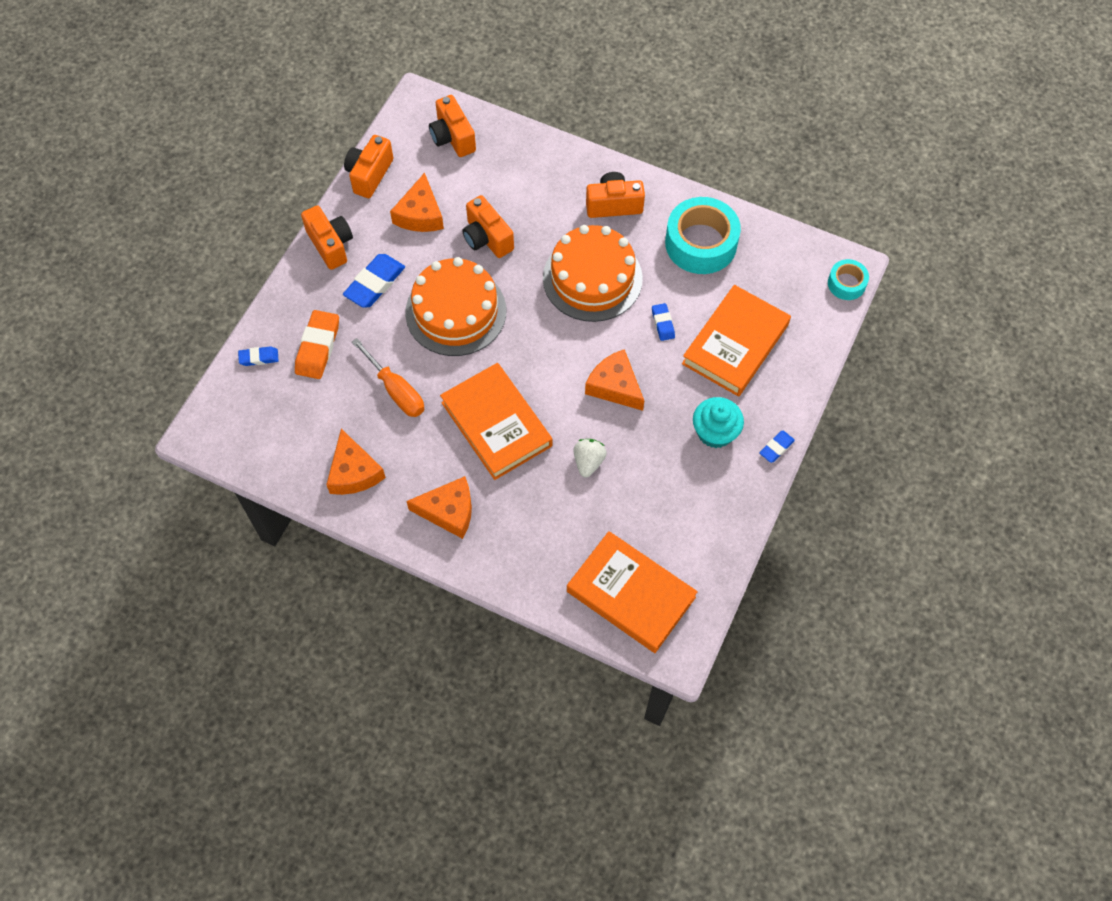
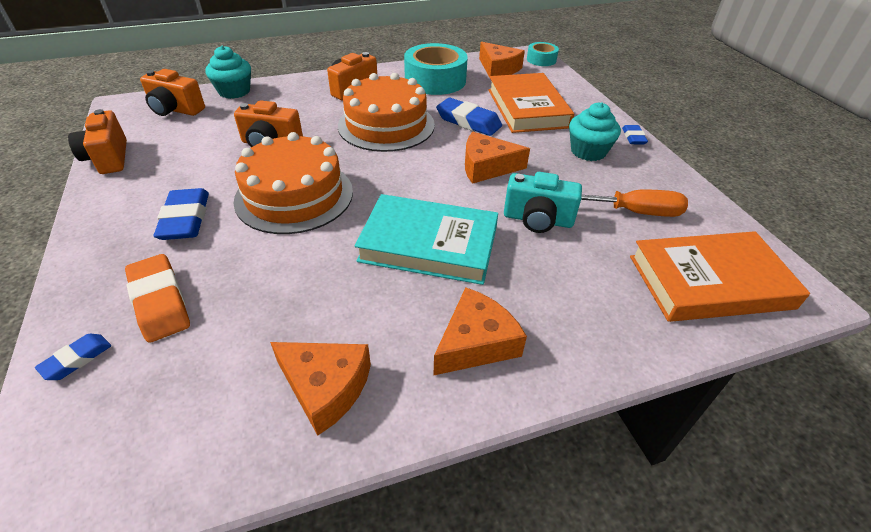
camera: 45 degrees left, 20 degrees down
(330, 245) = (103, 218): orange camera -> none
(396, 390) = (296, 281): orange screwdriver -> orange screwdriver (634, 212)
(420, 214) = (189, 158): orange cheese -> orange cheese (498, 69)
(496, 424) = (429, 244): orange book -> turquoise book
(515, 140) = (234, 91): none -> turquoise cupcake
(588, 462) = (538, 220): white strawberry -> turquoise camera
(663, 323) = (468, 122): blue eraser -> blue eraser, size x1.81

